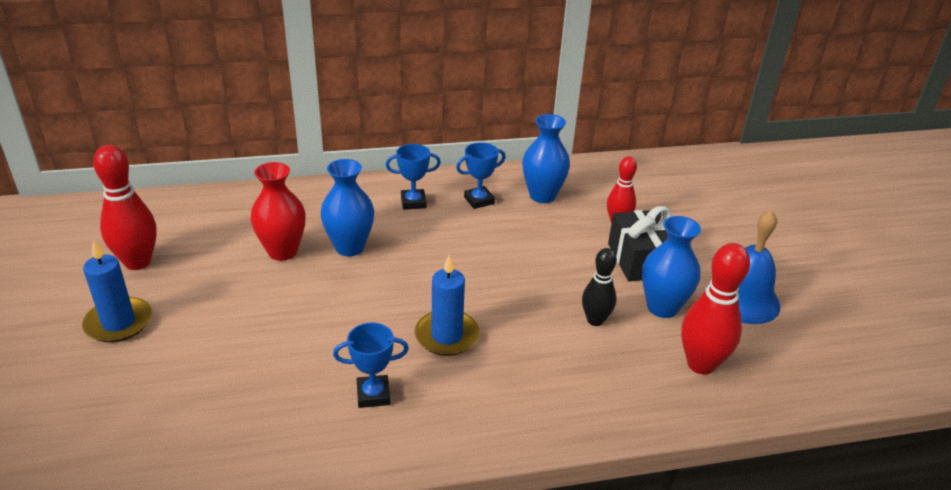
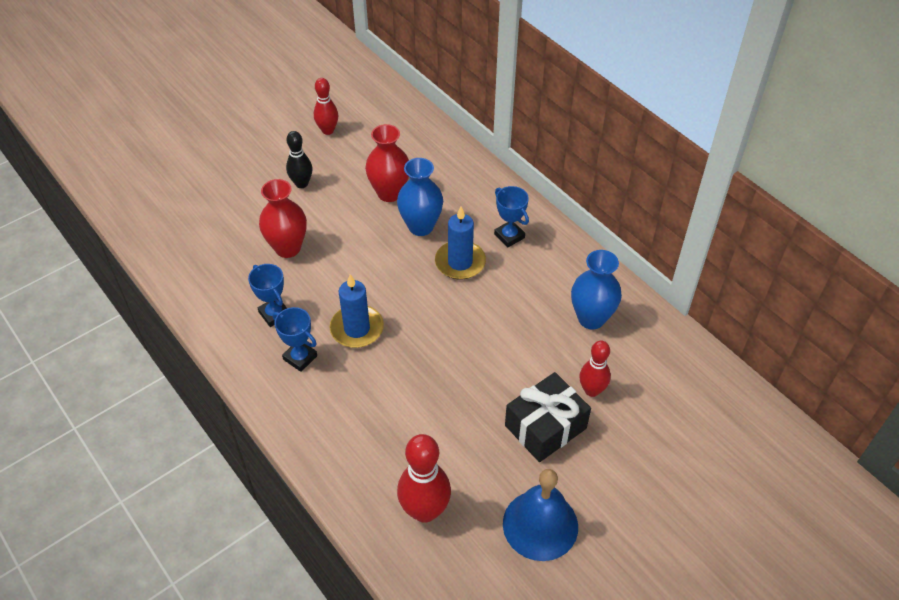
camera: 65 degrees right, 15 degrees up
(118, 323) = (267, 157): blue candle -> blue candle (460, 262)
(138, 262) = (328, 130): red bowling pin -> red bowling pin, size x0.63
(283, 351) = (288, 248): none -> red vase
(479, 200) = (547, 277): blue trophy -> blue trophy (300, 357)
(595, 320) = (435, 417): black bowling pin -> black bowling pin (301, 183)
(662, 307) = (484, 462): blue vase -> none

